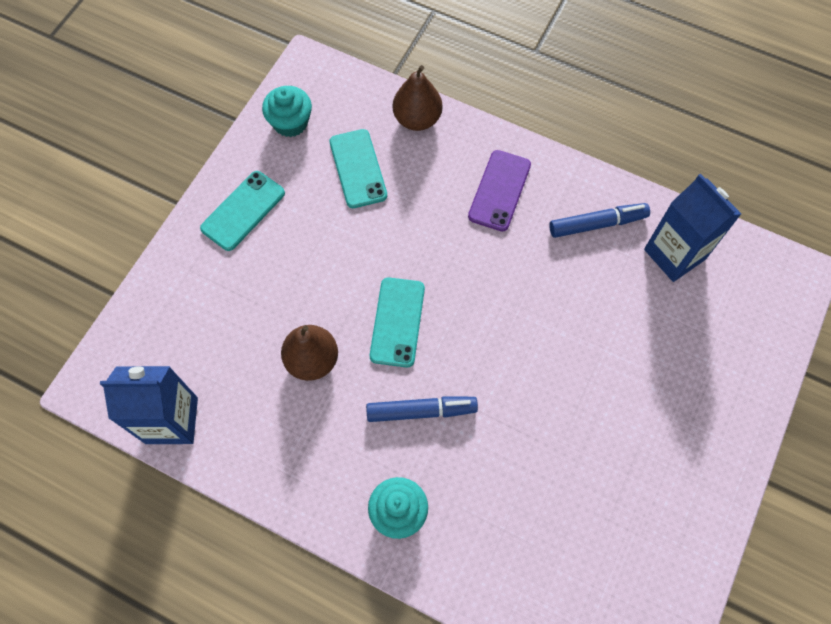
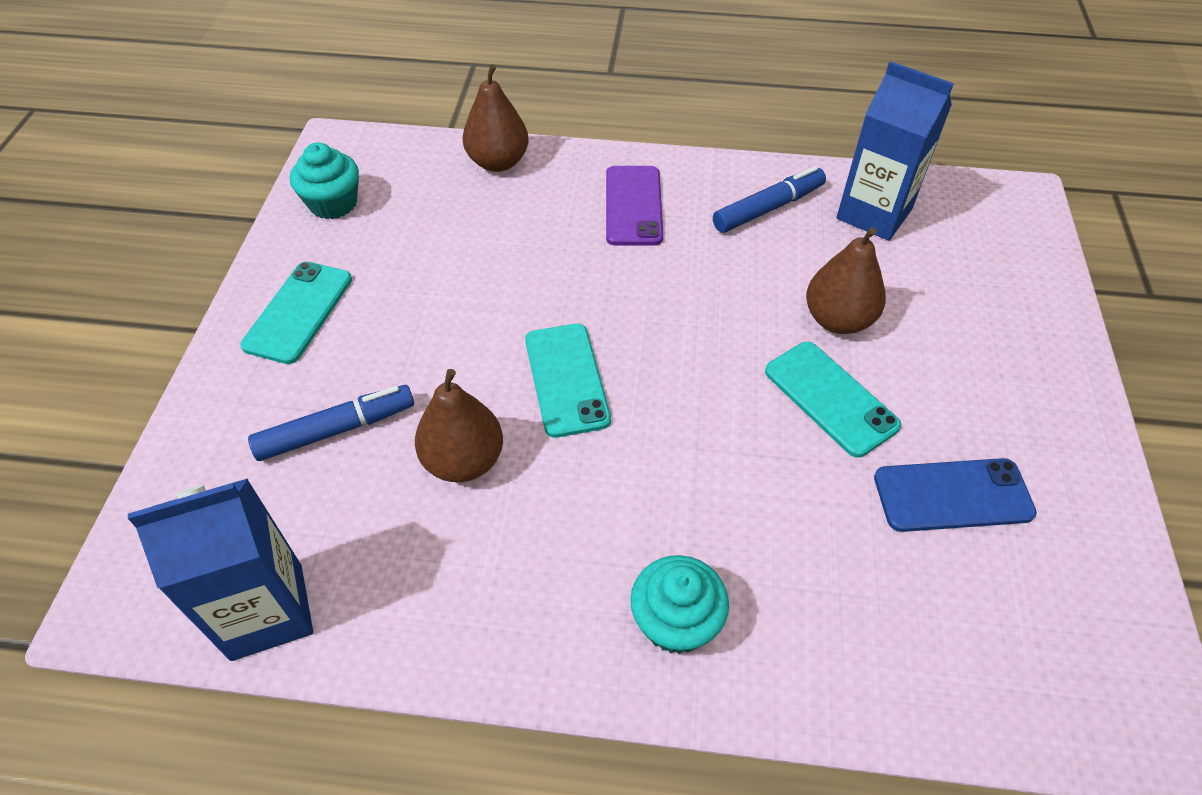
camera: 20 degrees left, 15 degrees down
(358, 168) = (442, 228): turquoise phone -> turquoise phone (830, 398)
(421, 411) = (648, 476): blue marker -> blue marker (336, 430)
(601, 336) = (838, 320): none -> brown pear
(609, 493) = (952, 495): none -> blue phone

